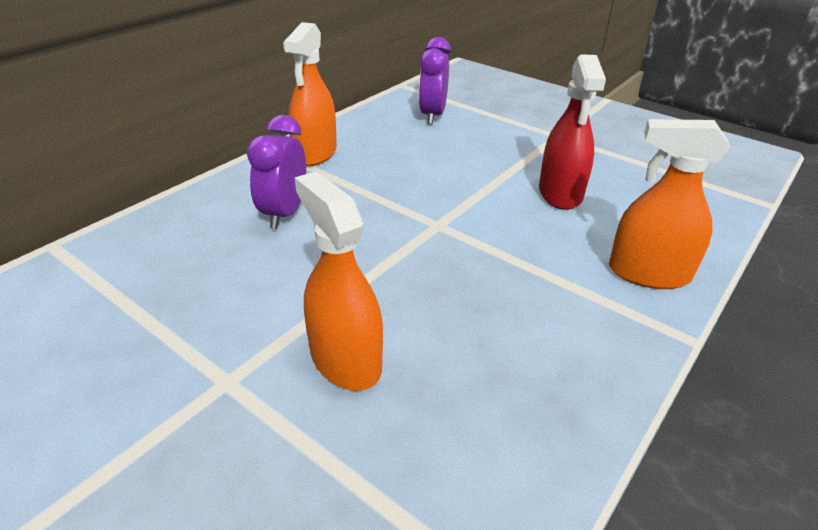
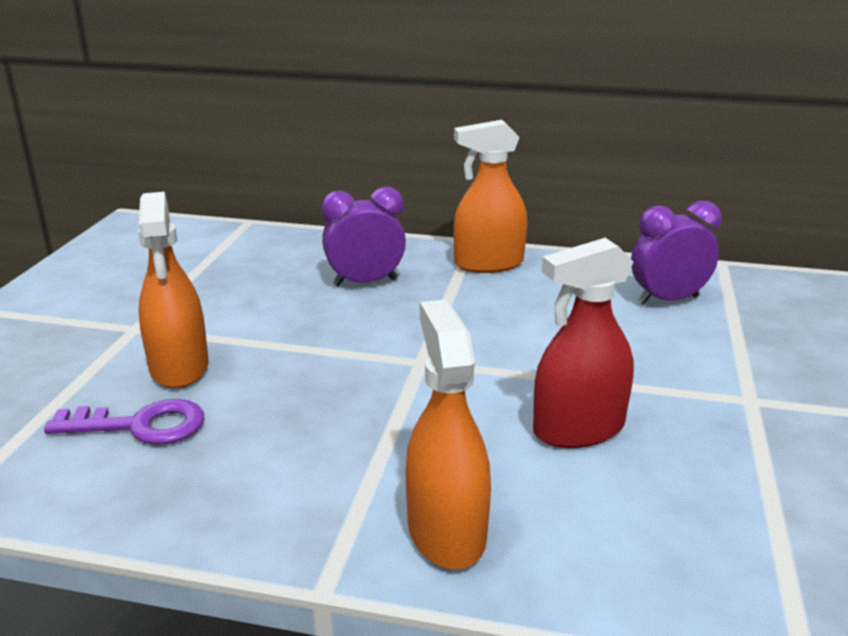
camera: 65 degrees right, 10 degrees down
(345, 359) = (179, 367): orange spray bottle -> orange spray bottle turned 135 degrees clockwise
(439, 406) = (140, 425): none -> purple key

